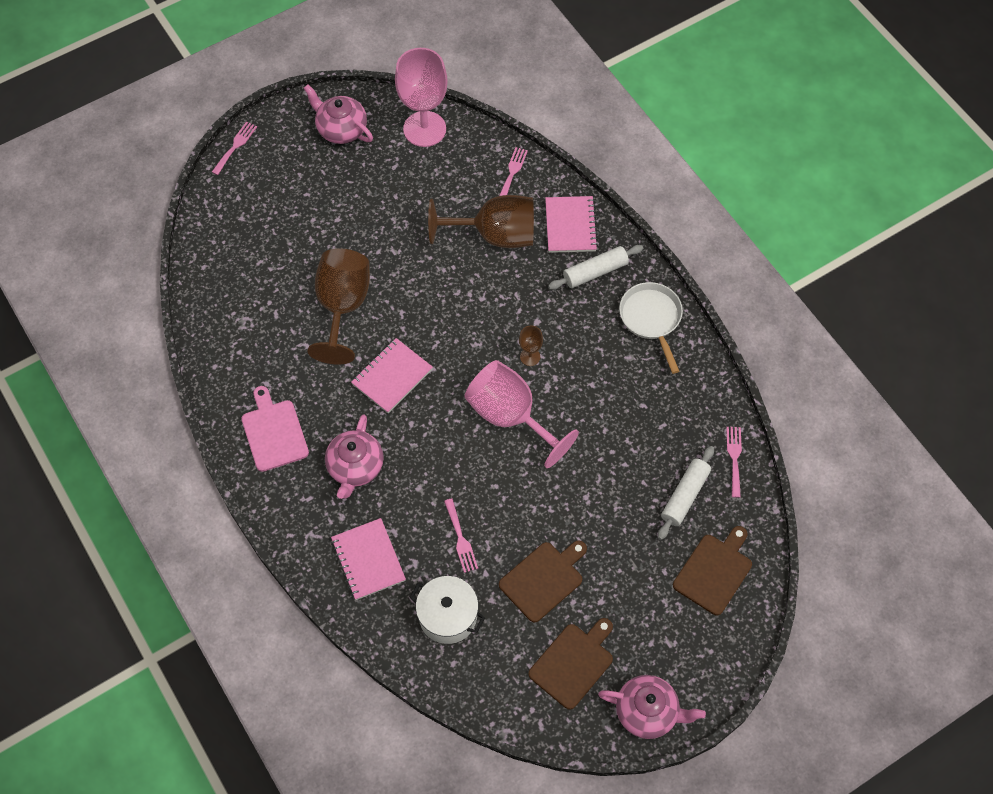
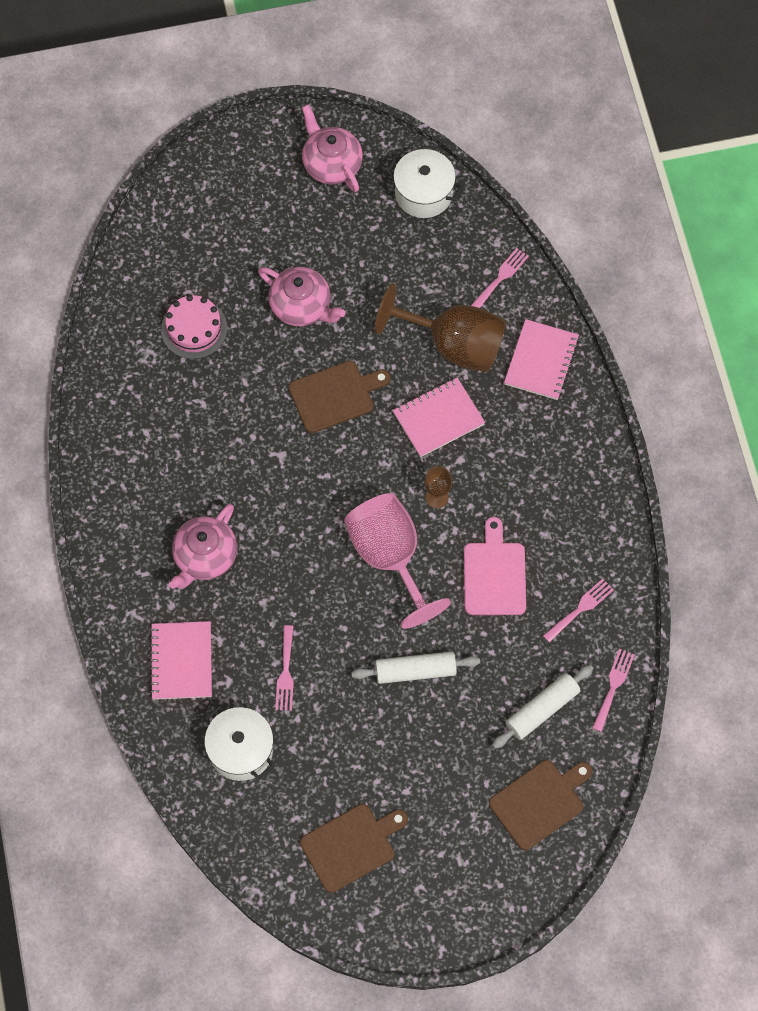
camera: 20 degrees right, 5 degrees up
(235, 146) = (209, 148): pink fork -> pink fork (580, 608)
(274, 432) = (134, 489): pink cutting board -> pink cutting board (494, 574)
(276, 289) = (194, 329): none -> pink cake
(342, 306) = (257, 372): brown goblet -> none
(392, 377) = (280, 469): pink notebook -> pink notebook (438, 418)
(424, 129) = (423, 193): pink goblet -> white pot
(543, 579) = (355, 746): brown cutting board -> brown cutting board (335, 396)
(595, 272) = (547, 424): white rolling pin -> white rolling pin (415, 671)
(648, 712) = (408, 924): pink teapot -> pink teapot (302, 306)
(651, 319) = (587, 499): white pan -> none

